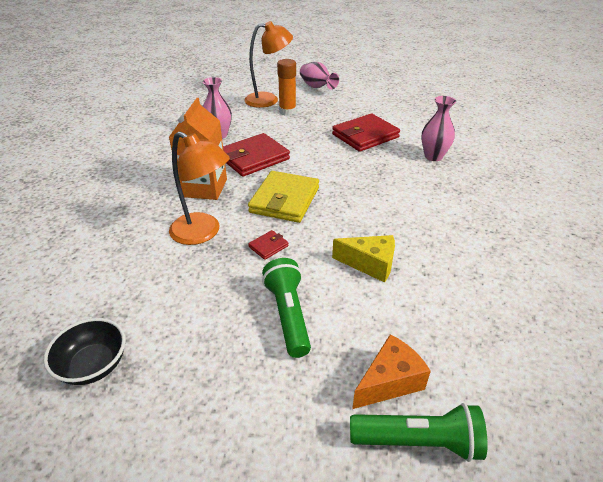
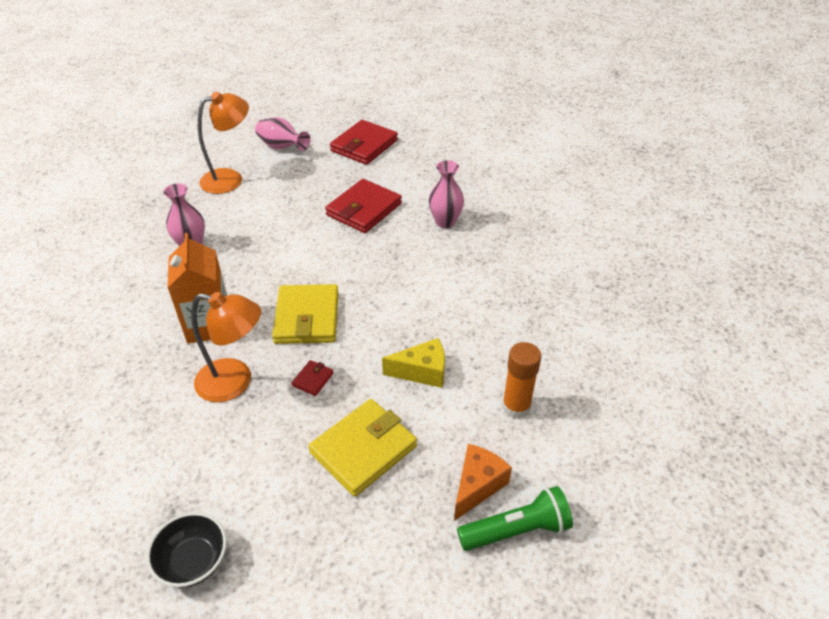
camera: 20 degrees left, 5 degrees up
(254, 158) = (249, 270): red wallet -> red wallet (364, 146)
(287, 111) = (261, 192): orange glue stick -> orange glue stick (516, 407)
(288, 315) = (363, 449): green flashlight -> yellow wallet

